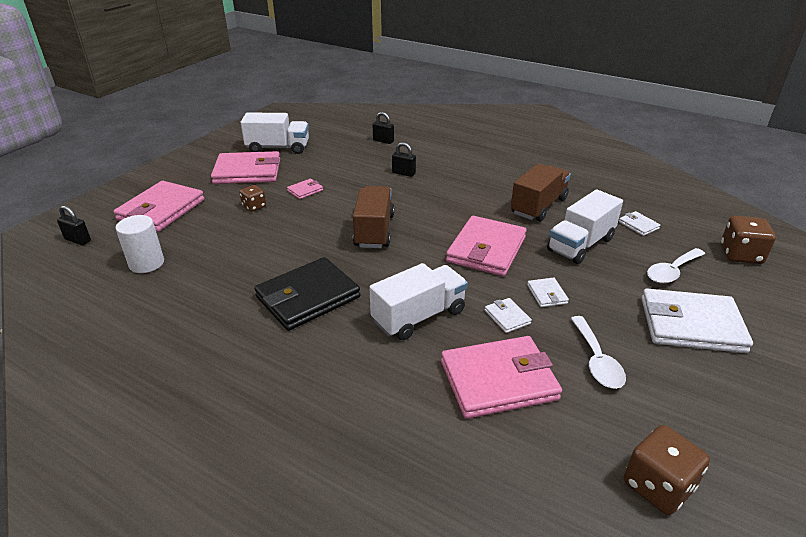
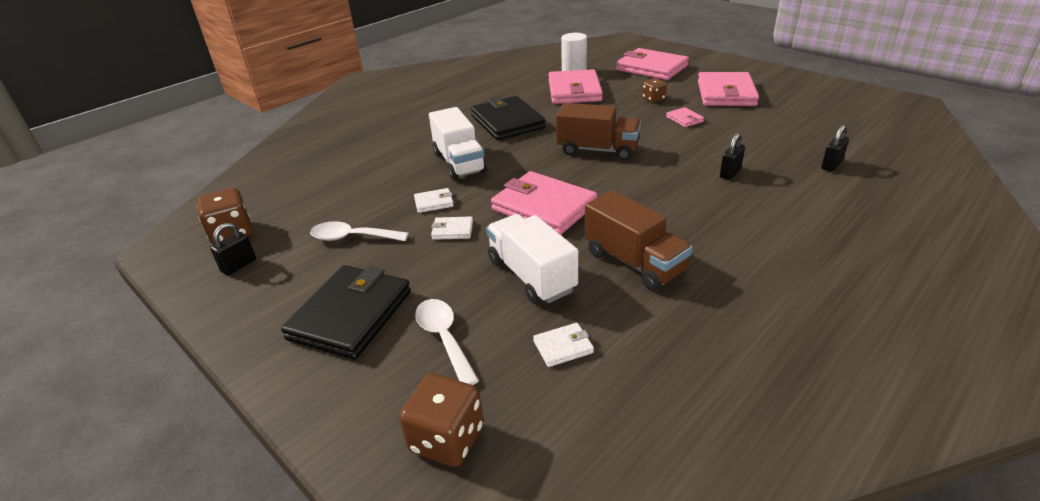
camera: 105 degrees right, 0 degrees up
(78, 240) = (611, 50): black padlock -> black padlock (238, 265)
(278, 148) = (789, 104): white truck -> none
(498, 380) = (368, 187): pink wallet -> pink wallet (574, 91)
(691, 325) = (351, 315): white wallet -> black wallet

